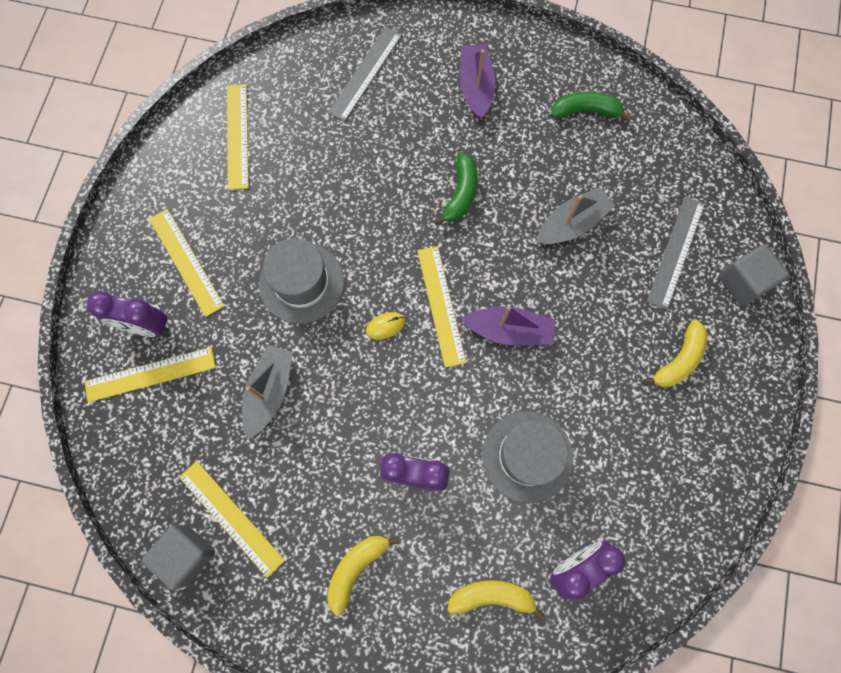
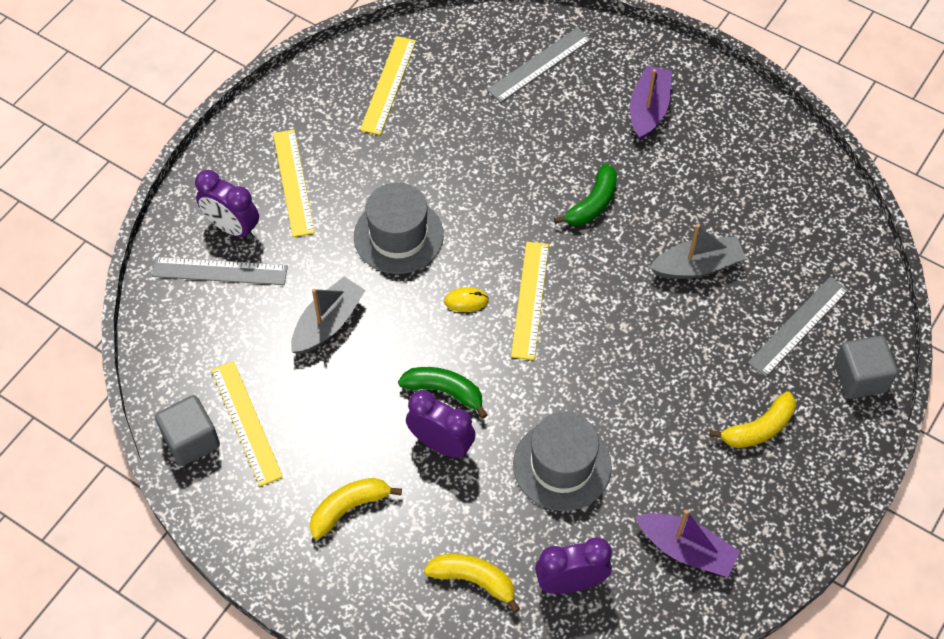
camera: 20 degrees right, 15 degrees down
(150, 374) = (220, 271): yellow ruler -> grey ruler
(509, 330) = (590, 344): purple boat -> purple boat (686, 549)
(586, 111) = (756, 165): green banana -> green banana (445, 391)

